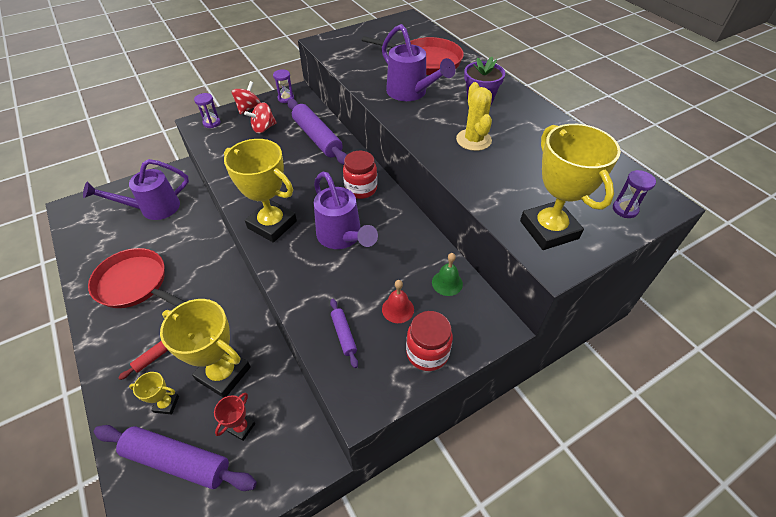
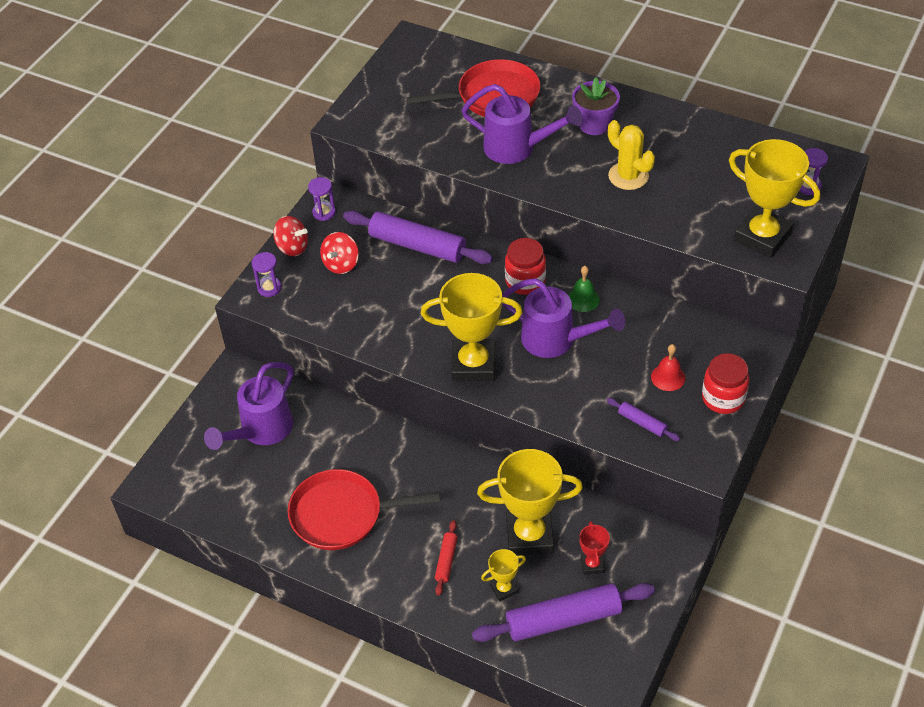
camera: 30 degrees left, 0 degrees up
(248, 108) = (292, 247): red spinning top -> red spinning top turned 120 degrees clockwise
(447, 283) = (690, 332): green bell -> green bell (583, 299)

